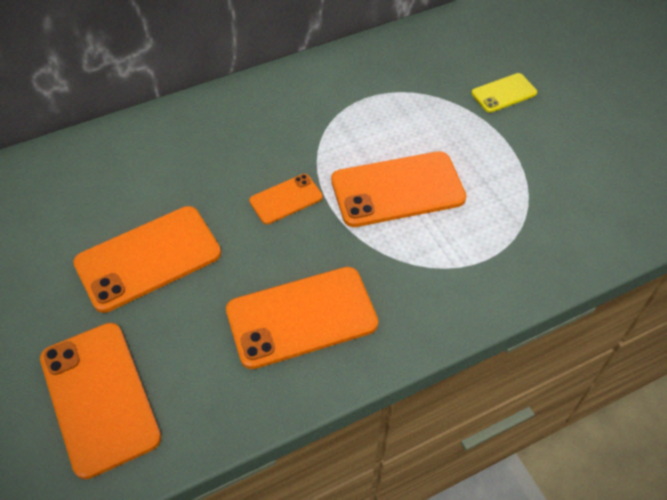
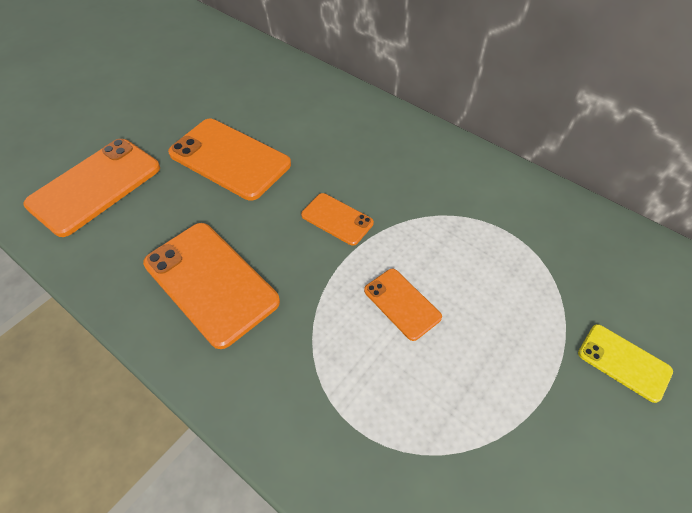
camera: 65 degrees right, 0 degrees up
(397, 190) = (402, 304): orange phone -> orange phone, size x0.53

